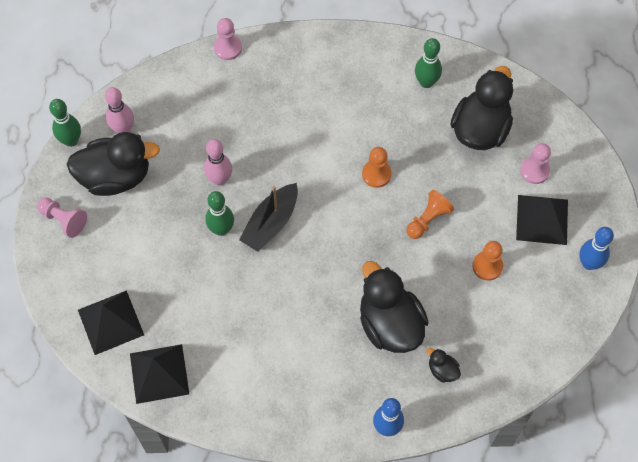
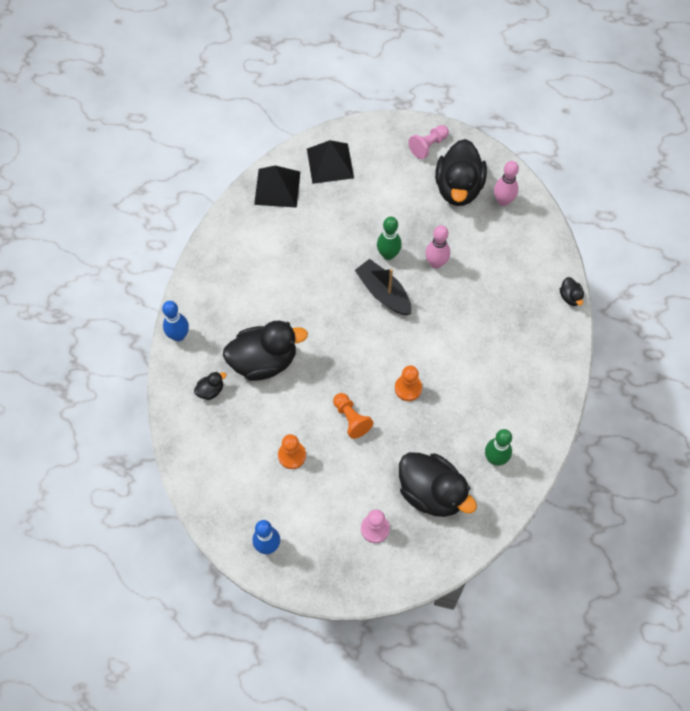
camera: 105 degrees right, 0 degrees up
(71, 140) = (501, 162): green bowling pin -> none
(228, 48) = (570, 297): pink pawn -> black duck
(542, 219) = (323, 518): black pyramid -> none

